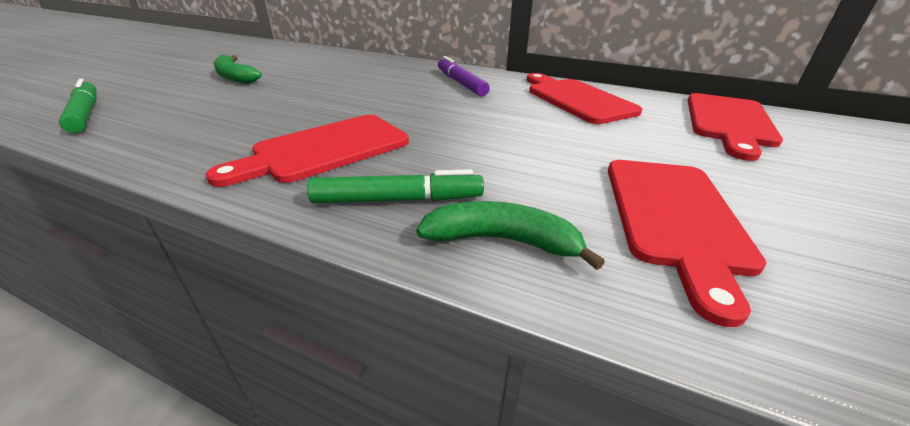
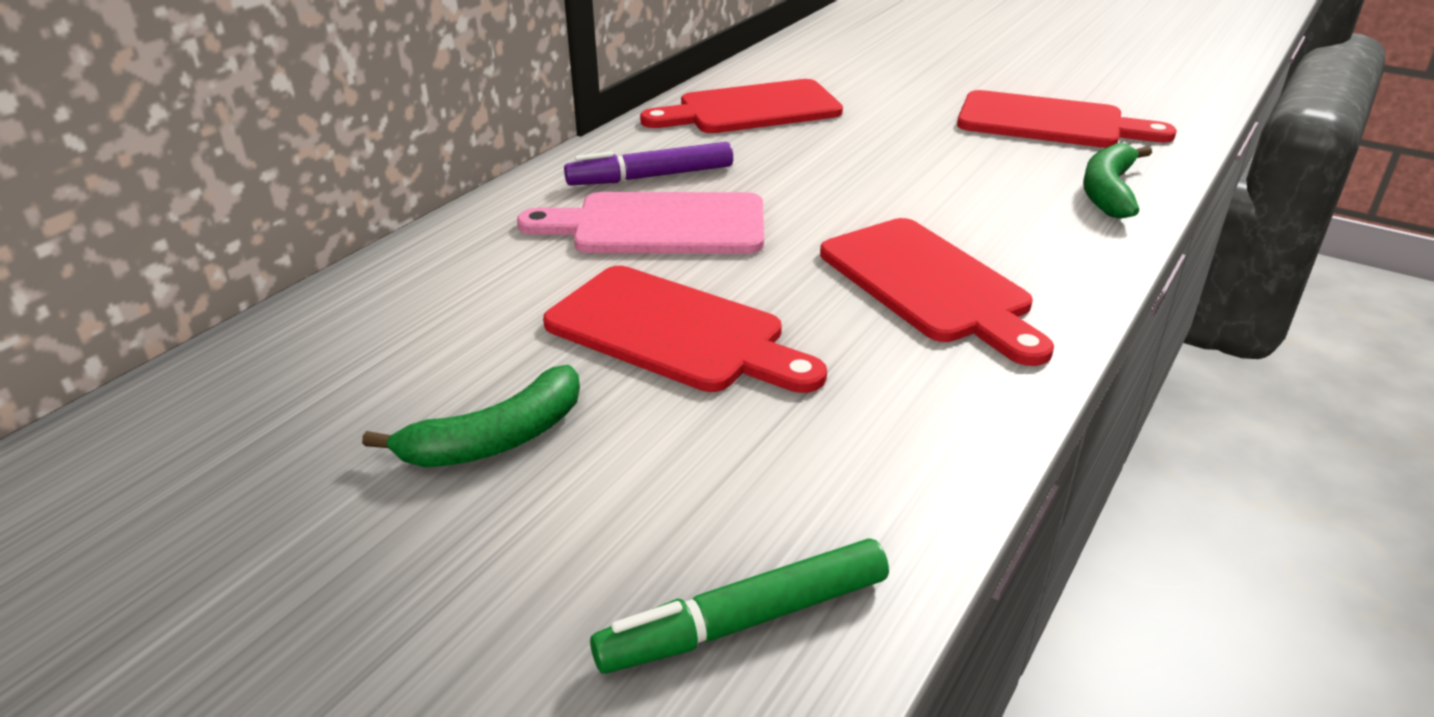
camera: 80 degrees left, 0 degrees up
(398, 200) = (1052, 235): green marker -> none
(404, 87) = (659, 225): none -> pink cutting board
(729, 122) = (840, 55): red cutting board -> red cutting board (674, 332)

